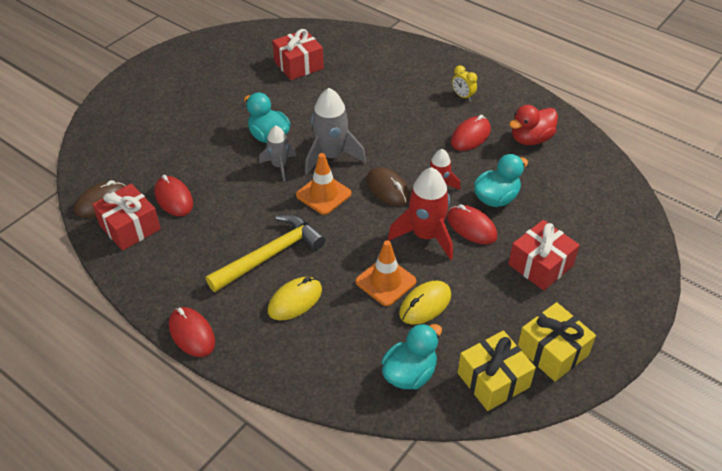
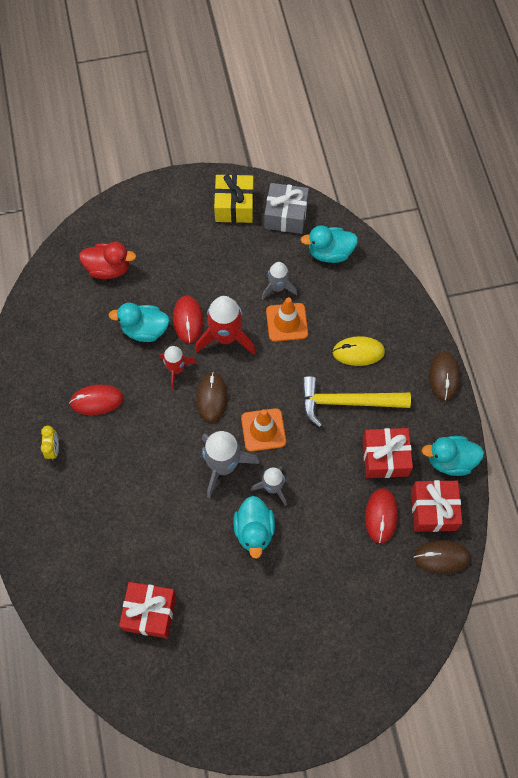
camera: 140 degrees left, 20 degrees up
(138, 269) = (450, 460): none -> turquoise duck
(192, 334) = (444, 376): red mouse -> brown mouse
(425, 305) = (278, 288): yellow mouse -> grey rocket
(493, 380) = (286, 215): yellow gift -> grey gift
(531, 139) = (56, 362): red duck -> red duck (109, 268)
(540, 265) = (176, 260): red gift -> red gift (385, 457)

